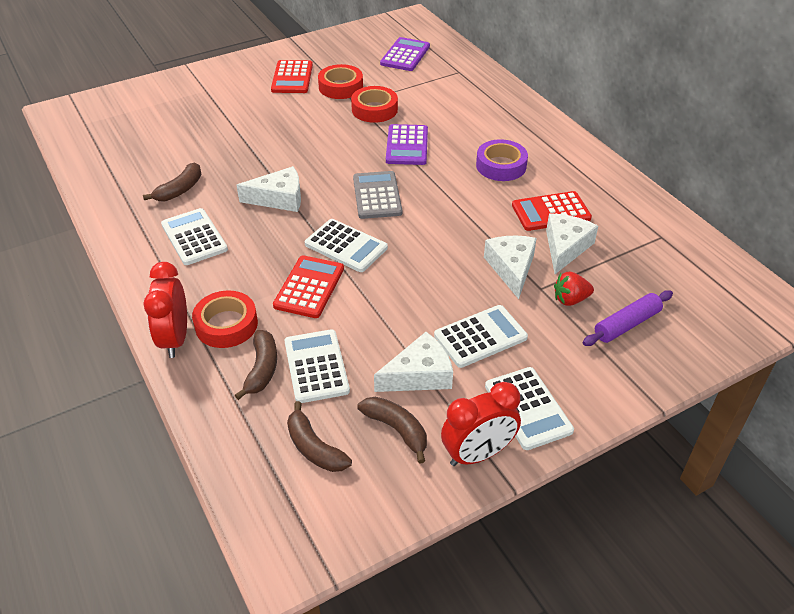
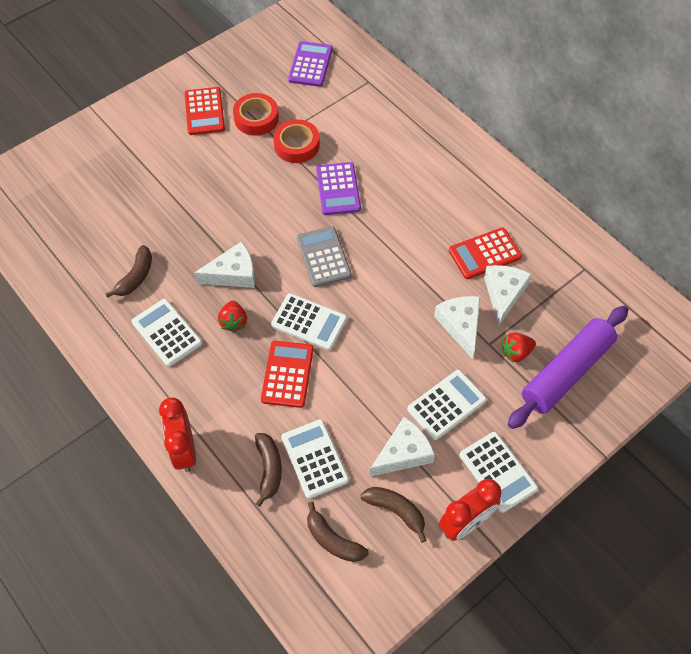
camera: 10 degrees left, 15 degrees up
(226, 324) = (225, 427): red tape -> none
(266, 237) = (234, 322): none -> red strawberry
(501, 166) = (430, 203): purple tape -> none
(627, 324) = (566, 372): purple rolling pin -> purple rolling pin, size x1.76

